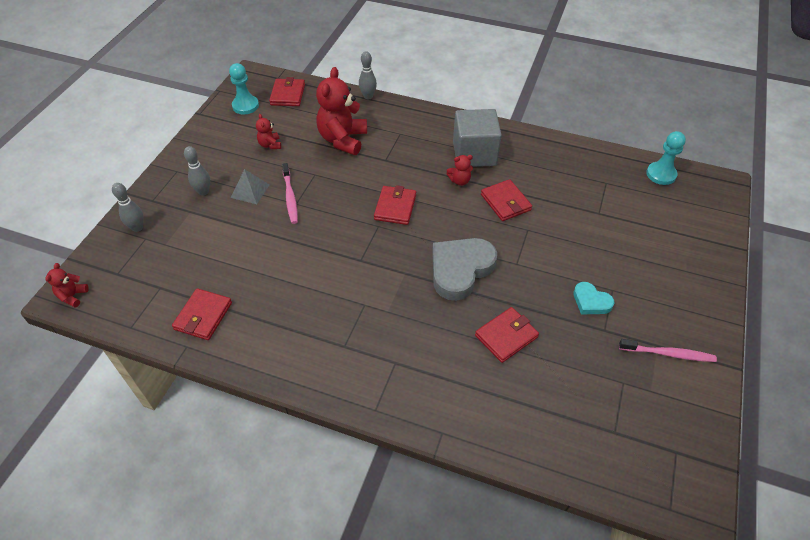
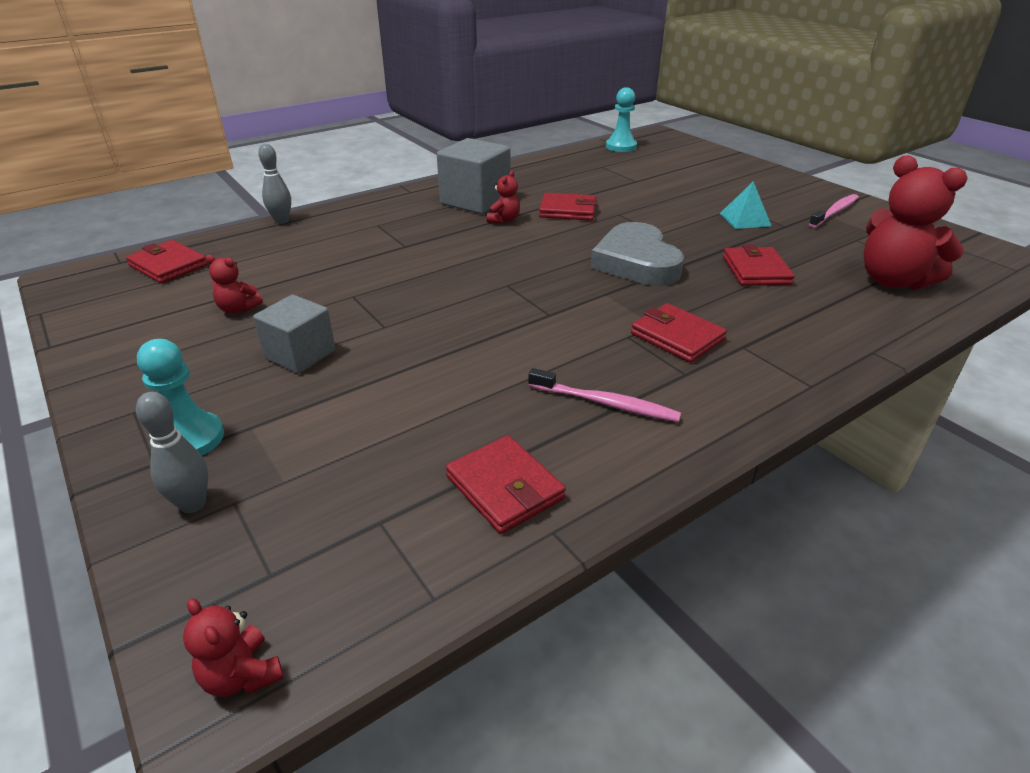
camera: 55 degrees left, 15 degrees down
(203, 192) = (230, 398): grey bowling pin -> none
(245, 106) = (120, 302): turquoise pawn -> turquoise pawn (190, 439)
(250, 191) = (300, 354): grey pyramid -> grey cube
(290, 197) = (365, 326): pink toothbrush -> pink toothbrush (605, 403)
(343, 140) = (325, 258): red teddy bear -> red teddy bear (892, 281)
(395, 207) = (492, 265): red wallet -> red wallet (677, 337)
(591, 301) = (744, 219): turquoise heart -> turquoise pyramid

